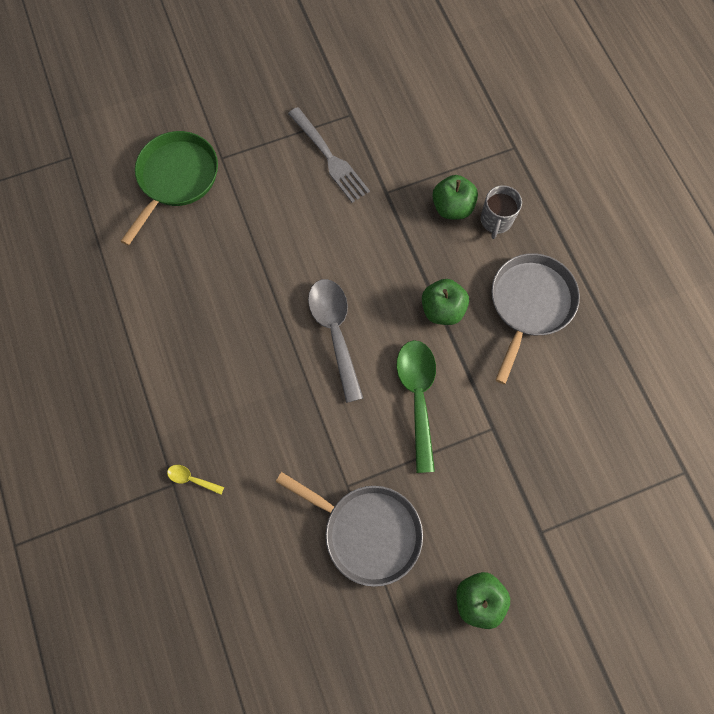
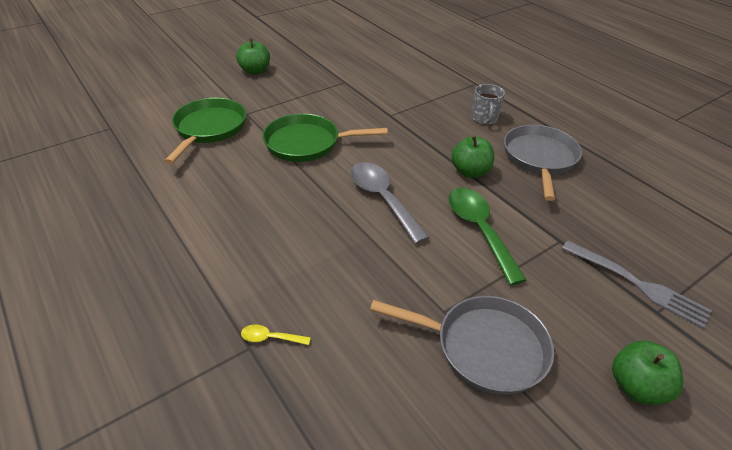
camera: 15 degrees left, 30 degrees down
(278, 226) = (307, 143): none -> green pan
(329, 158) = (337, 103): grey fork -> grey fork (637, 284)
(452, 207) = (446, 116): green apple -> green apple (255, 71)

